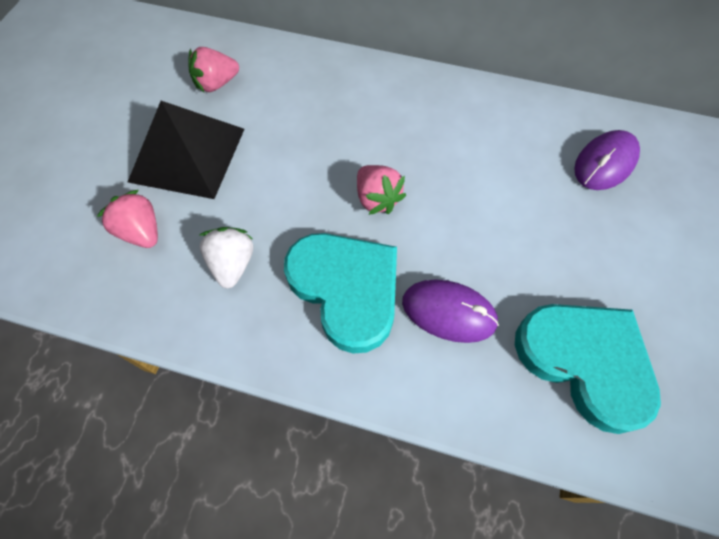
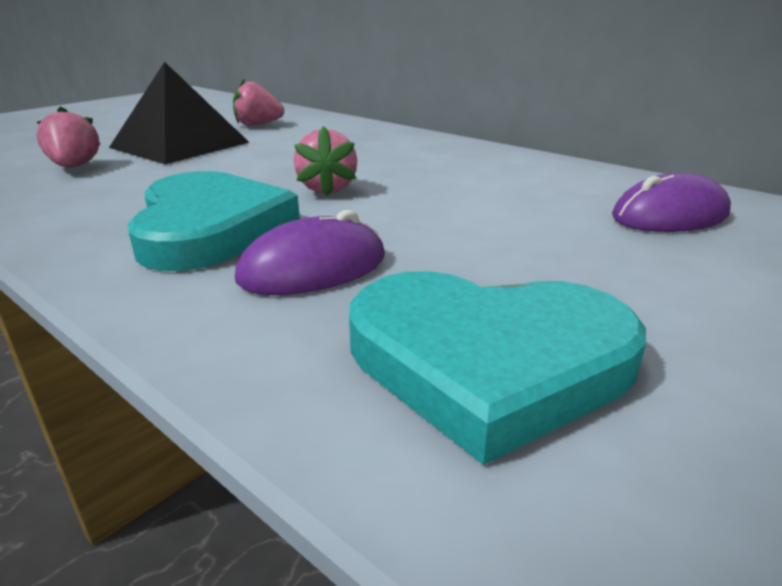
camera: 25 degrees right, 35 degrees down
(232, 264) = (120, 194): white strawberry -> none
(449, 312) = (313, 268): purple mouse -> purple mouse turned 75 degrees counterclockwise
(585, 361) = (487, 362): turquoise heart -> turquoise heart turned 120 degrees clockwise

